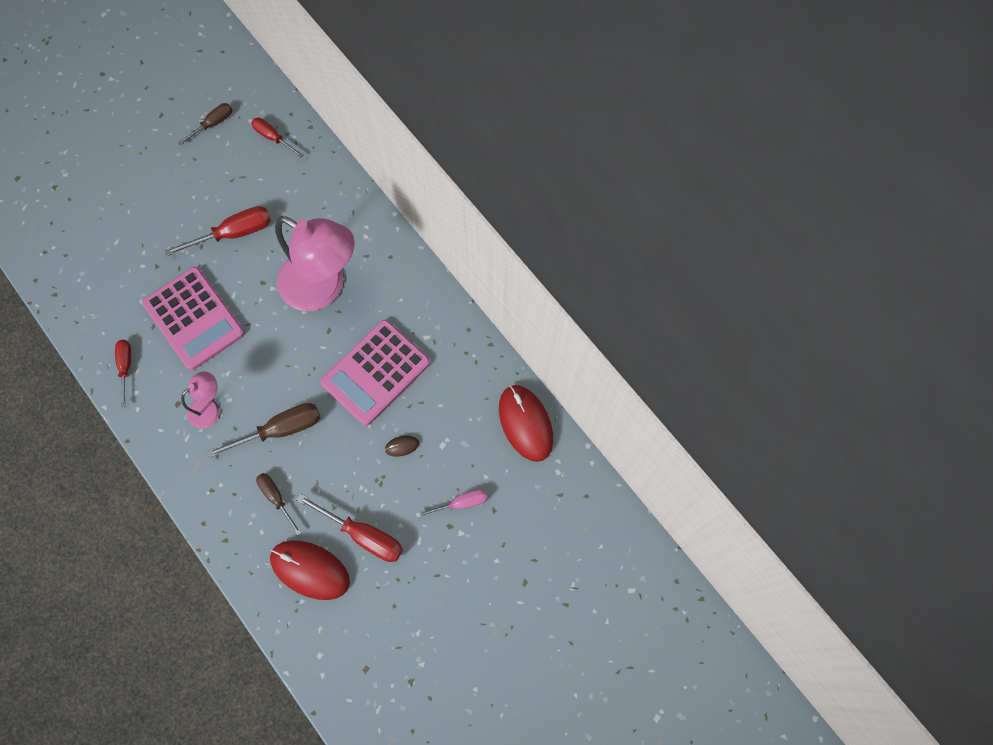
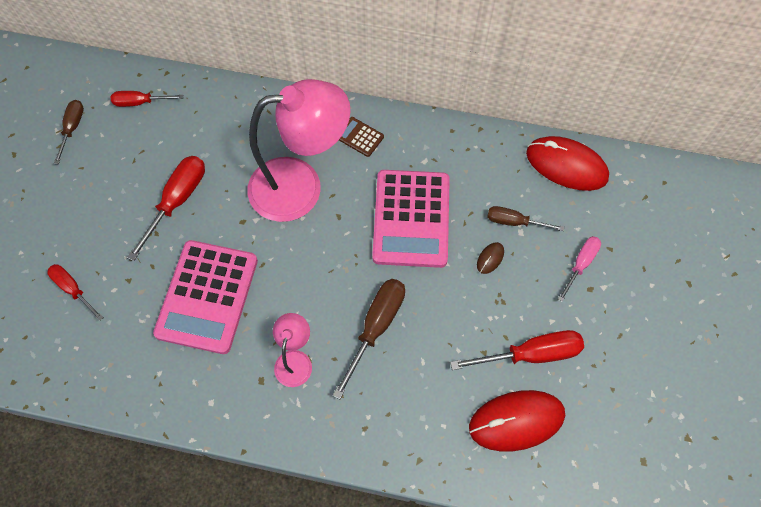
camera: 40 degrees left, 5 degrees down
(126, 367) = (180, 388): red screwdriver -> red screwdriver (73, 289)
(194, 318) = (207, 297): pink calculator -> pink calculator turned 90 degrees clockwise
(276, 498) = (428, 386): brown screwdriver -> brown screwdriver (514, 222)
(397, 282) = (359, 137): none -> brown calculator

